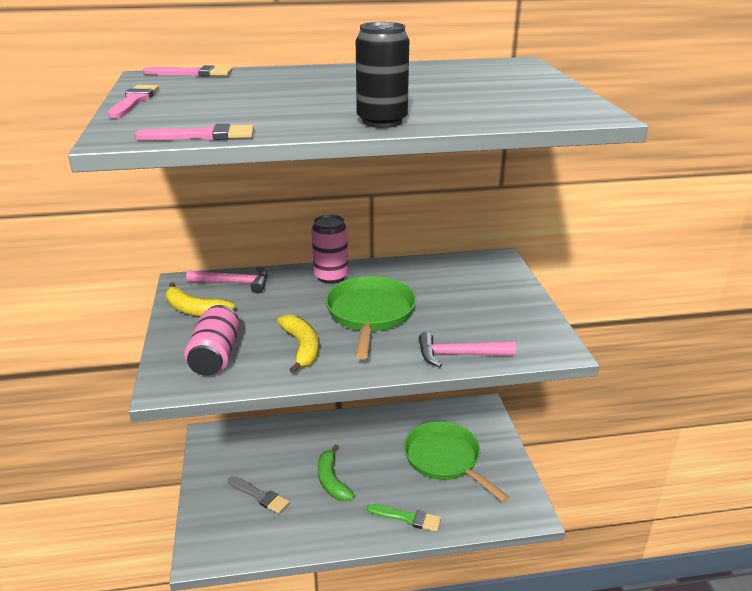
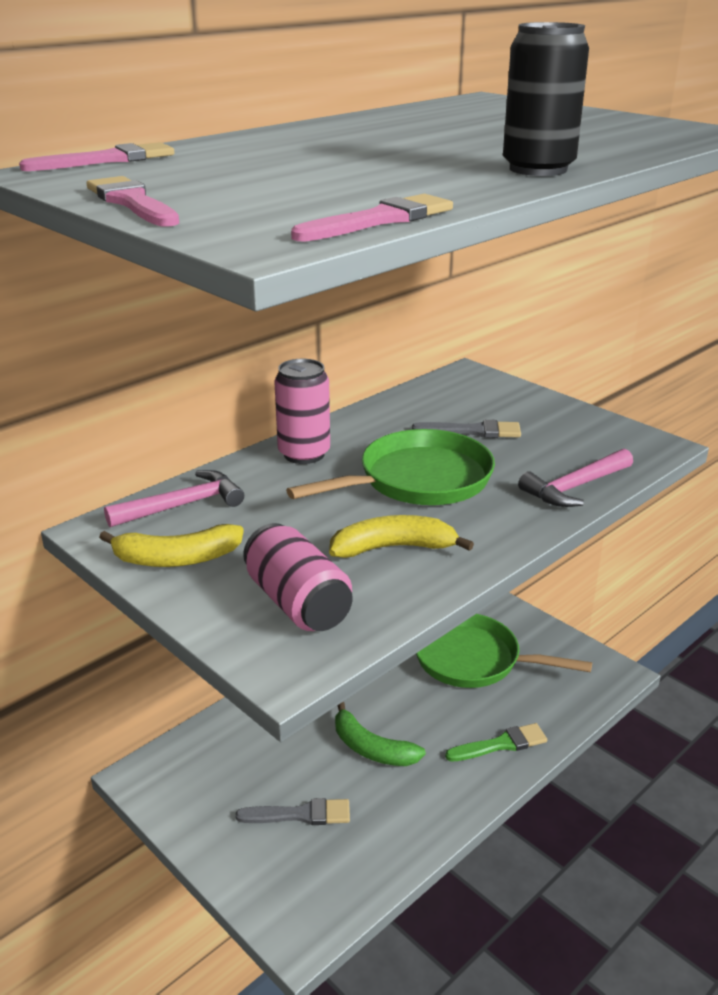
camera: 35 degrees left, 0 degrees up
(301, 347) = (393, 548): yellow banana -> yellow banana turned 45 degrees counterclockwise
(370, 315) = (417, 480): green pan -> green pan turned 90 degrees clockwise
(447, 297) = (473, 431): none -> grey brush

